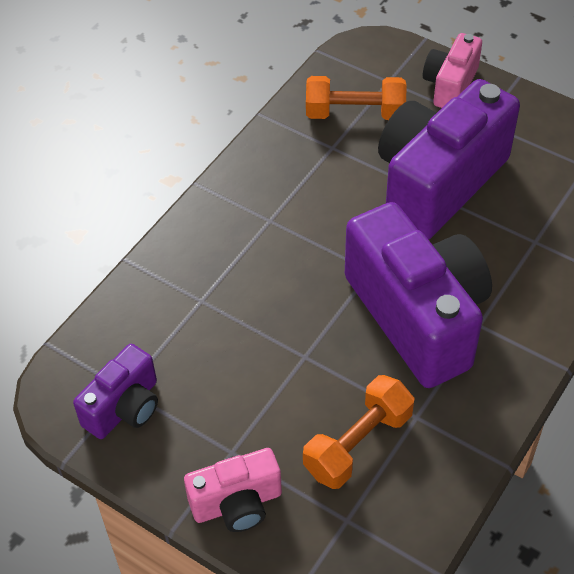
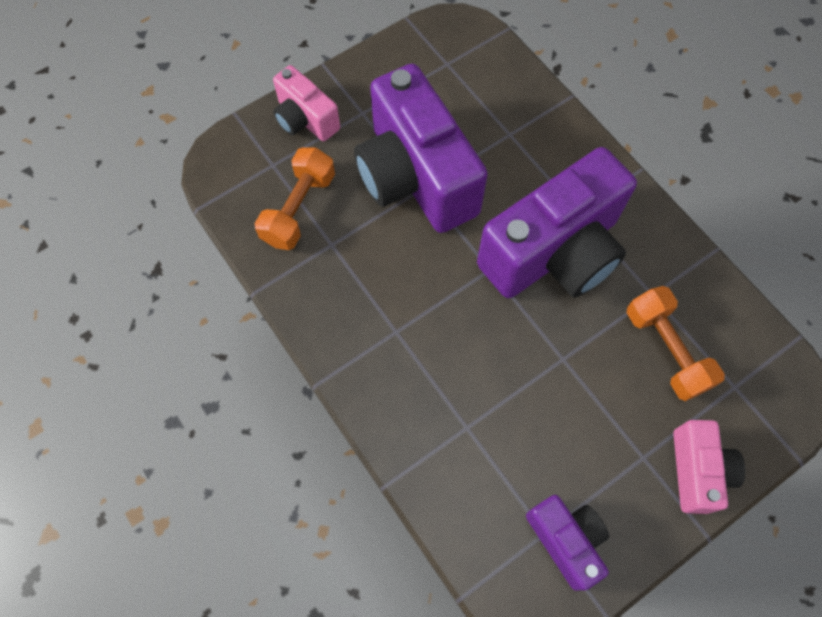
camera: 70 degrees left, 15 degrees up
(417, 316) = (554, 252): purple camera -> purple camera turned 150 degrees clockwise

